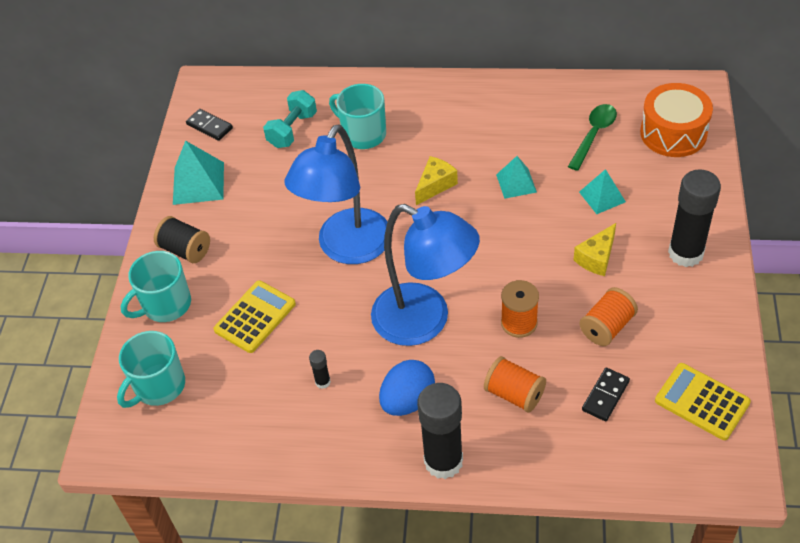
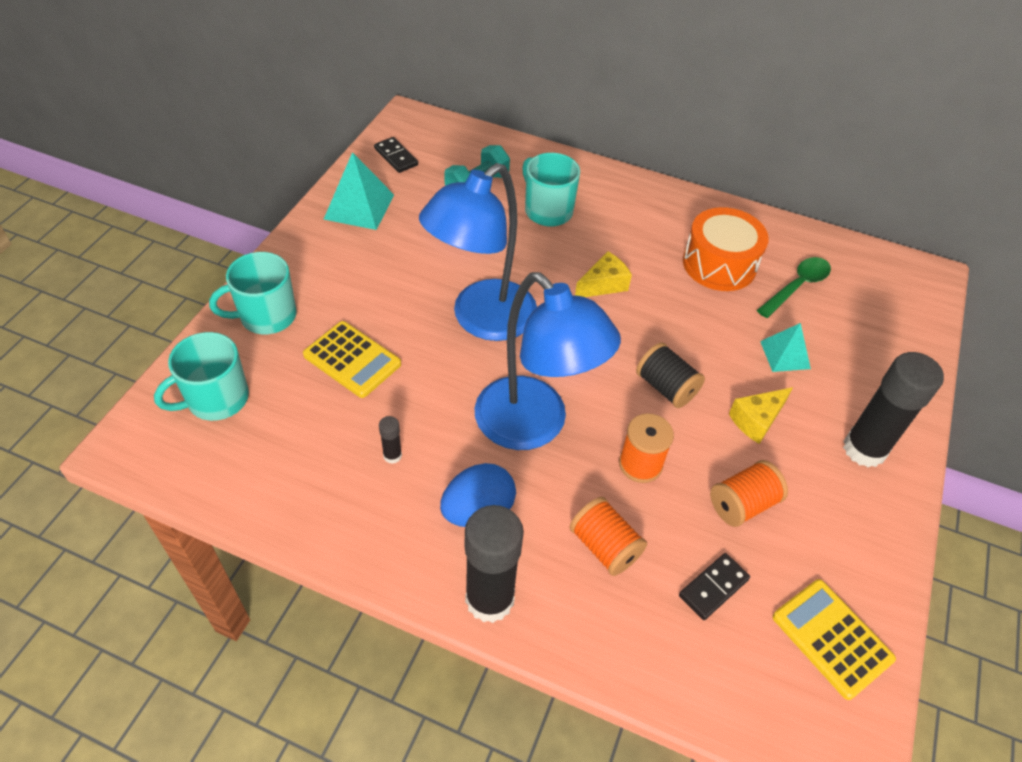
camera: 10 degrees right, 0 degrees up
(185, 250) = (314, 267): black spool -> black spool (666, 387)
(255, 317) = (352, 359): yellow calculator -> yellow calculator turned 75 degrees clockwise
(516, 183) = (693, 310): turquoise pyramid -> none
(673, 133) = (888, 312): orange drum -> orange drum (719, 264)

